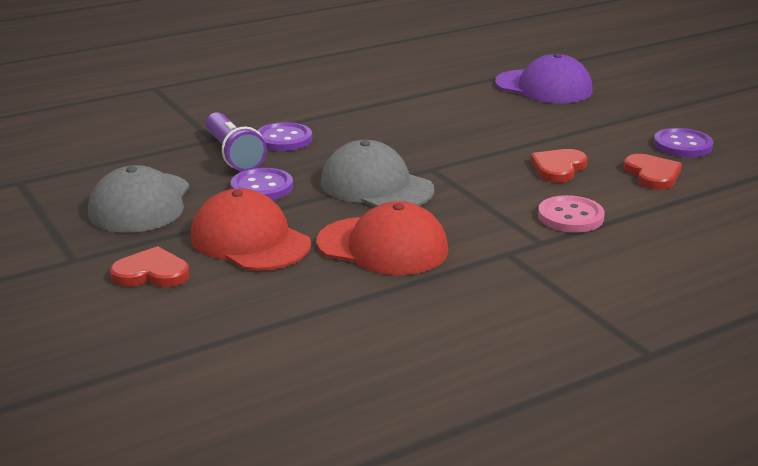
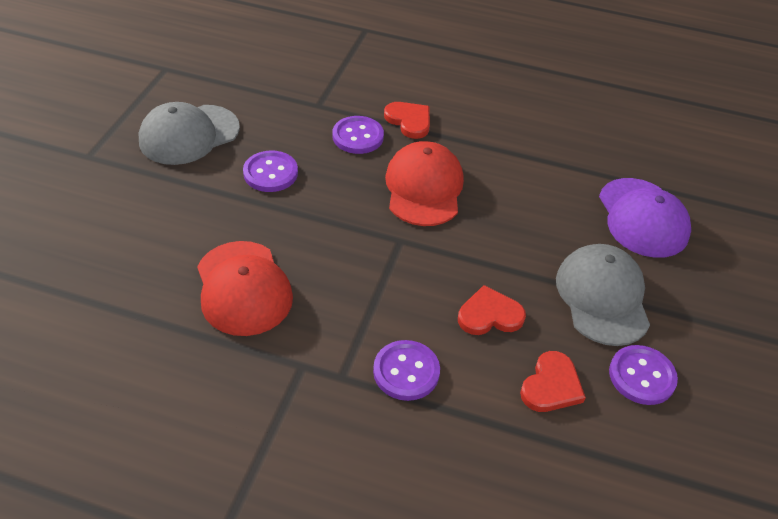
camera: 45 degrees right, 20 degrees up
(151, 273) = (101, 200): red heart -> red heart (409, 121)
(233, 155) = (305, 129): purple flashlight -> none
(250, 240) = (187, 216): red cap -> red cap (424, 188)
(376, 186) = (335, 228): grey cap -> grey cap (602, 297)
(570, 217) = (406, 371): pink button -> purple button

